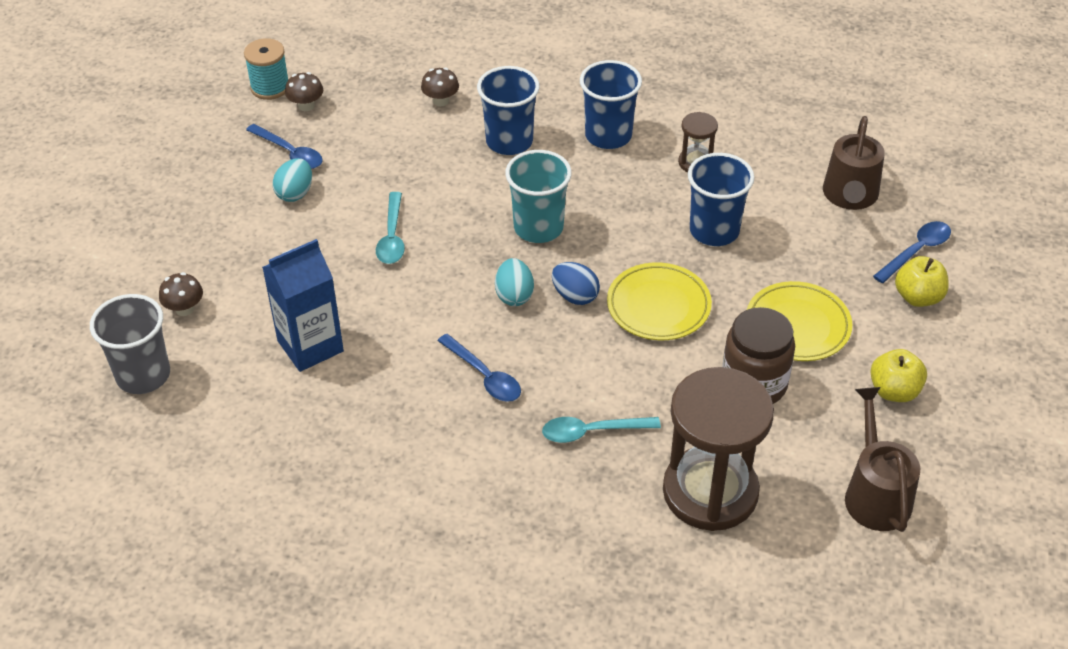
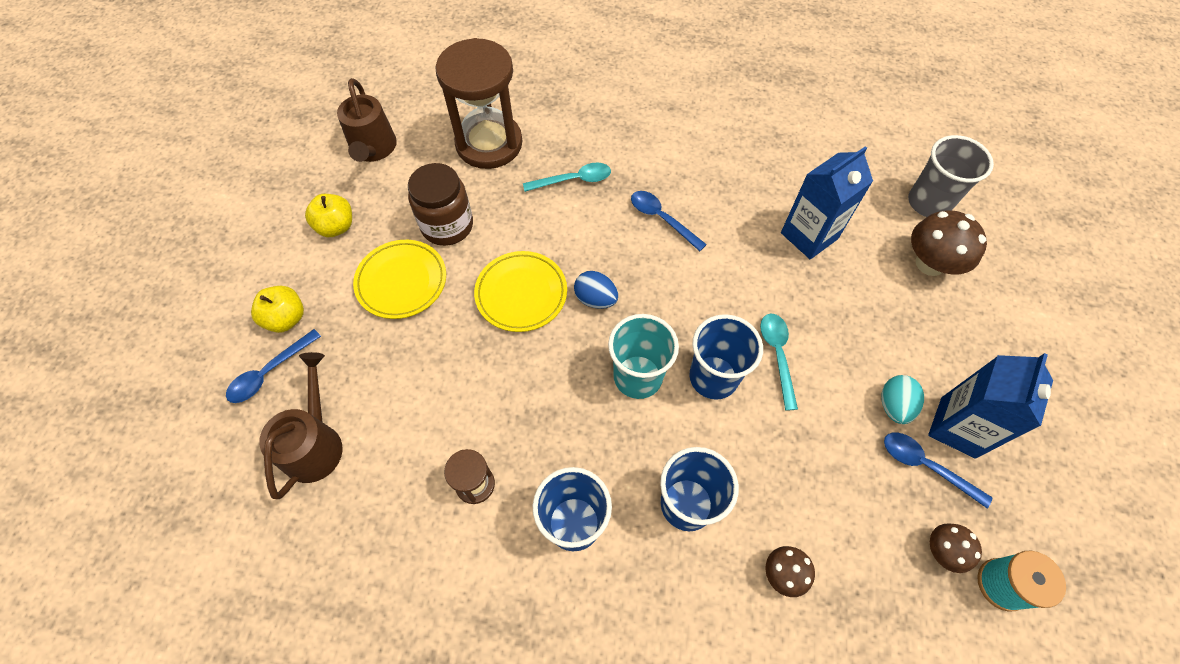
camera: 175 degrees right, 15 degrees up
(184, 309) = (930, 263): brown mushroom -> brown mushroom, size x1.77
(244, 176) = (957, 427): none -> blue carton
(514, 295) = (649, 296): turquoise egg -> none
(714, 231) = (464, 385): blue cup -> blue cup (713, 377)

